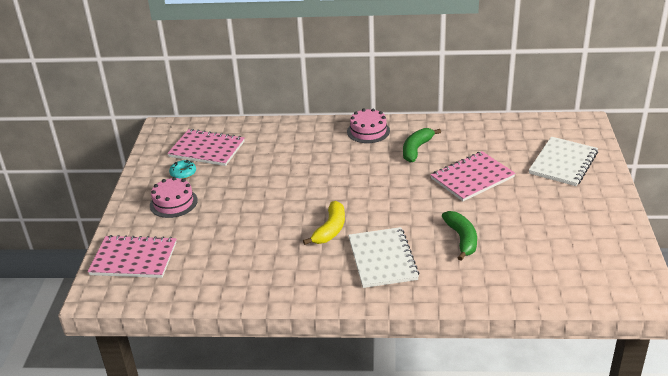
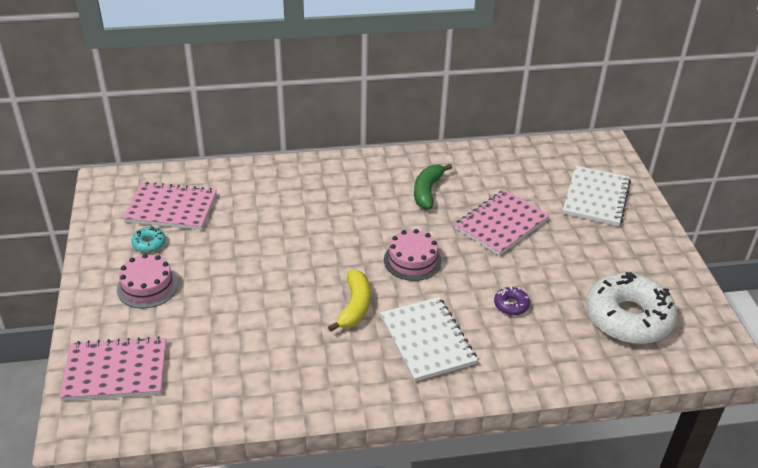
camera: 15 degrees left, 5 degrees up
(368, 131) = (364, 171): pink cake -> pink cake (412, 260)
(462, 239) = (511, 305): green banana -> purple donut
(562, 257) = (628, 318): none -> white donut

